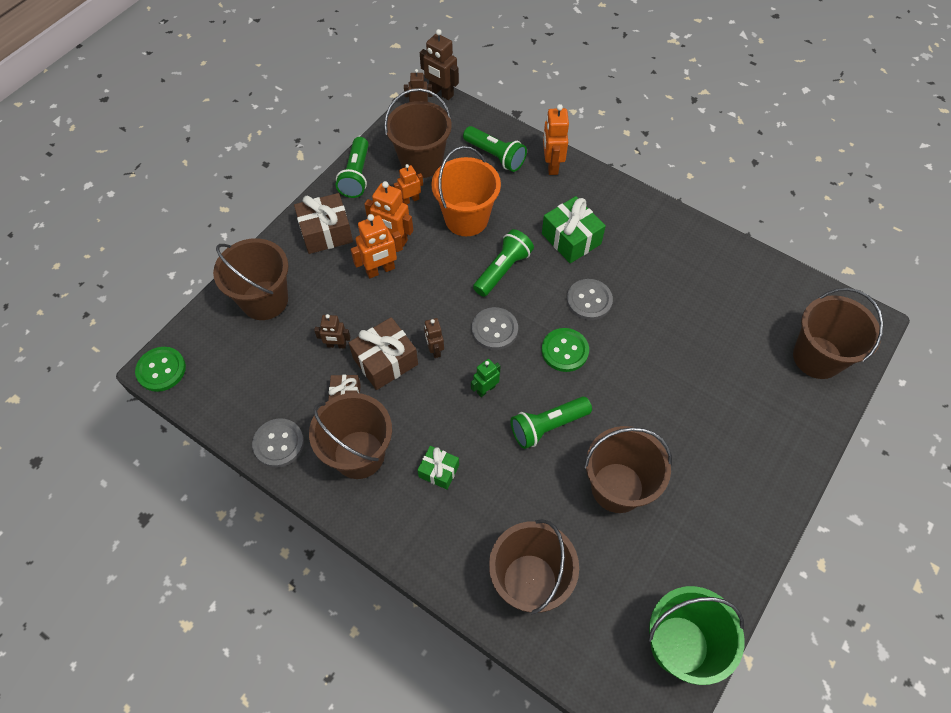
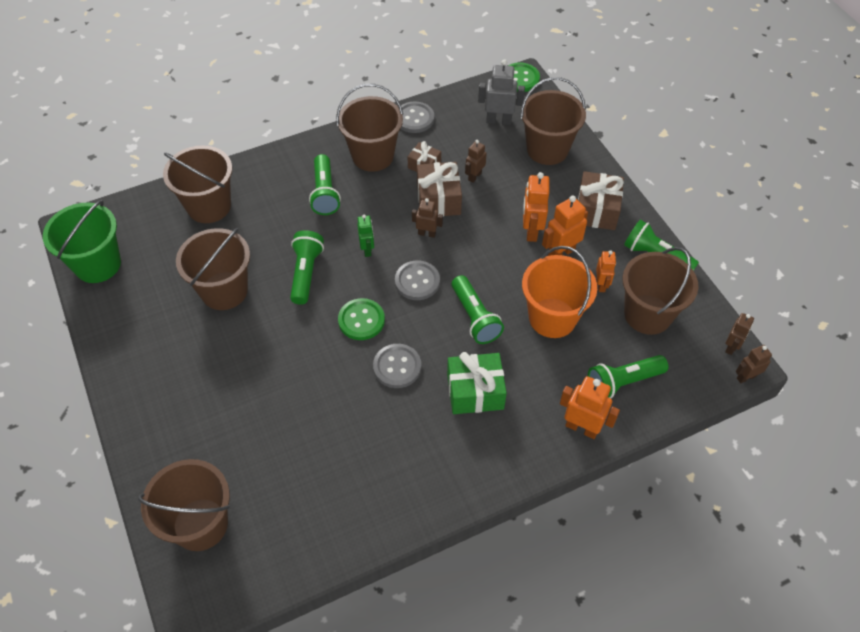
camera: 120 degrees right, 5 degrees down
(242, 360) = (498, 120): none -> grey robot
(439, 471) = (325, 193): green gift -> green flashlight
(441, 93) = (746, 377): brown robot -> brown robot, size x0.63

